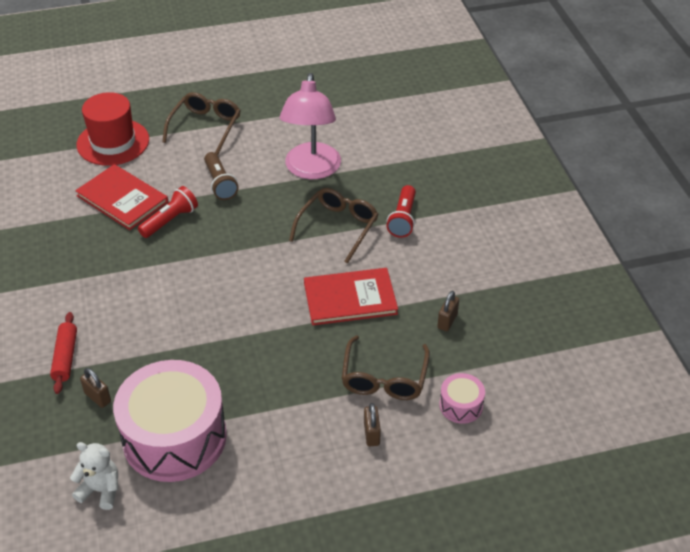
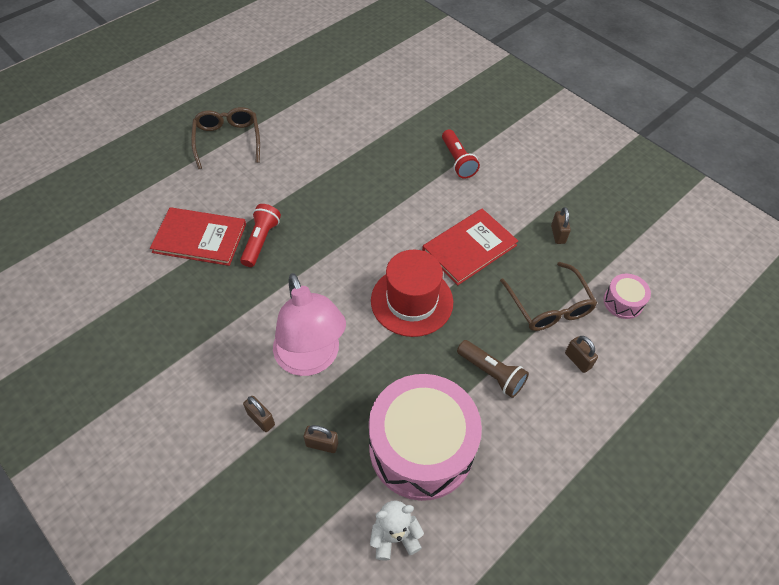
camera: 30 degrees left, 10 degrees up
(65, 357) = (261, 419): red rolling pin -> brown padlock
(113, 142) = (149, 186): red hat -> red hat (412, 301)
(220, 183) = (280, 188): brown flashlight -> brown flashlight (491, 373)
(311, 170) = (351, 146): pink lamp -> pink lamp (311, 359)
(338, 227) = (411, 188): brown glasses -> none

